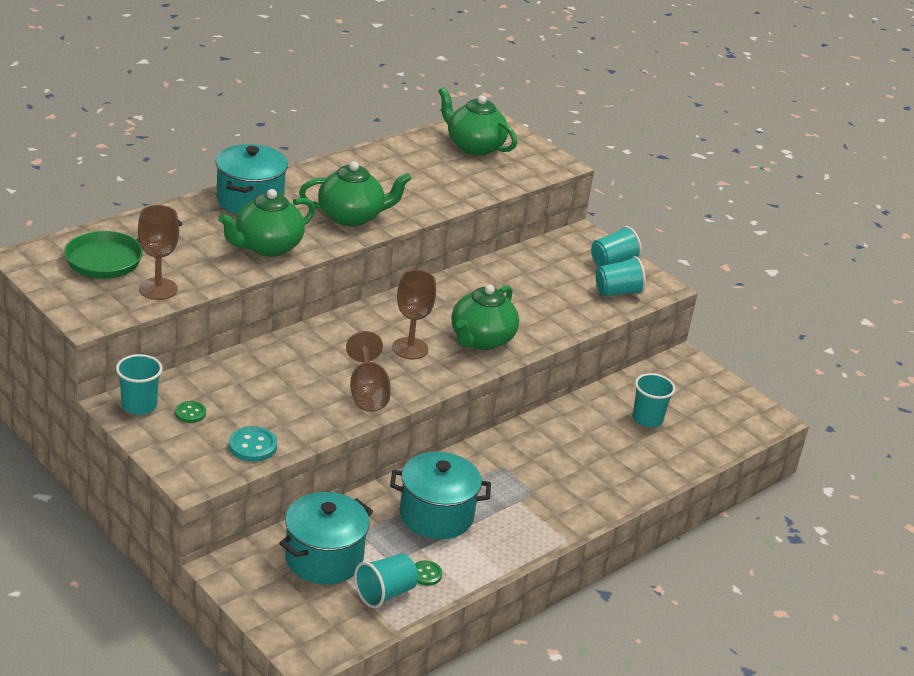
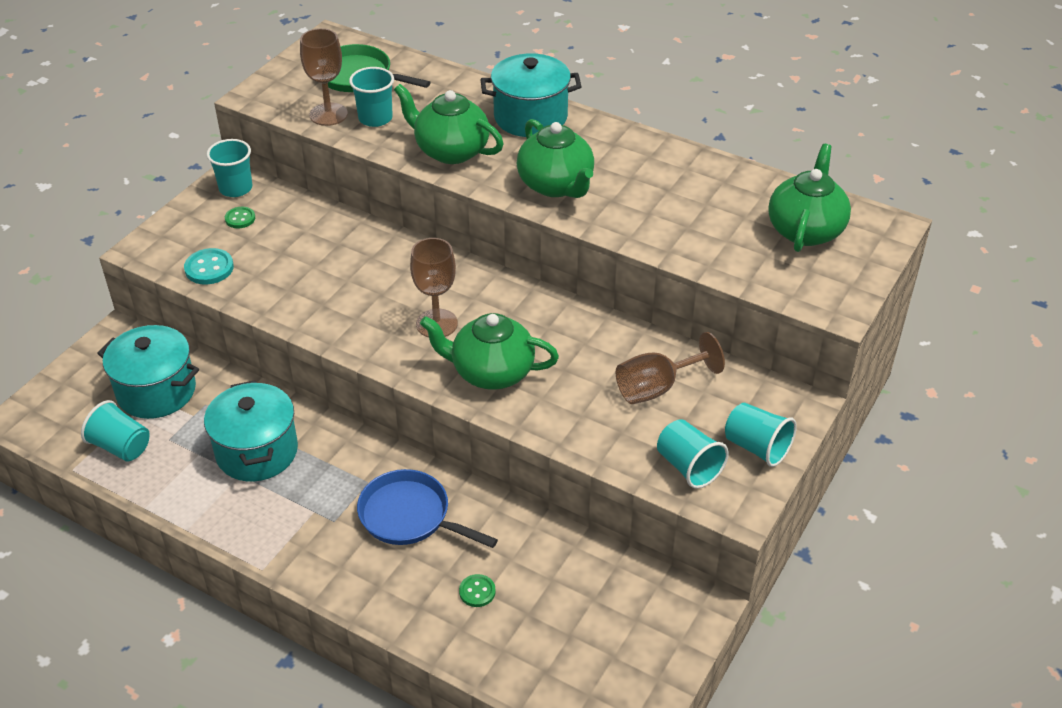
camera: 75 degrees right, 10 degrees up
(367, 393) = (336, 315): brown goblet -> brown goblet (657, 388)
(426, 574) = (161, 468): green button -> green button (477, 591)
(548, 455) = (410, 516): none -> blue pan
(647, 419) = (538, 594): turquoise cup -> turquoise cup (375, 118)

